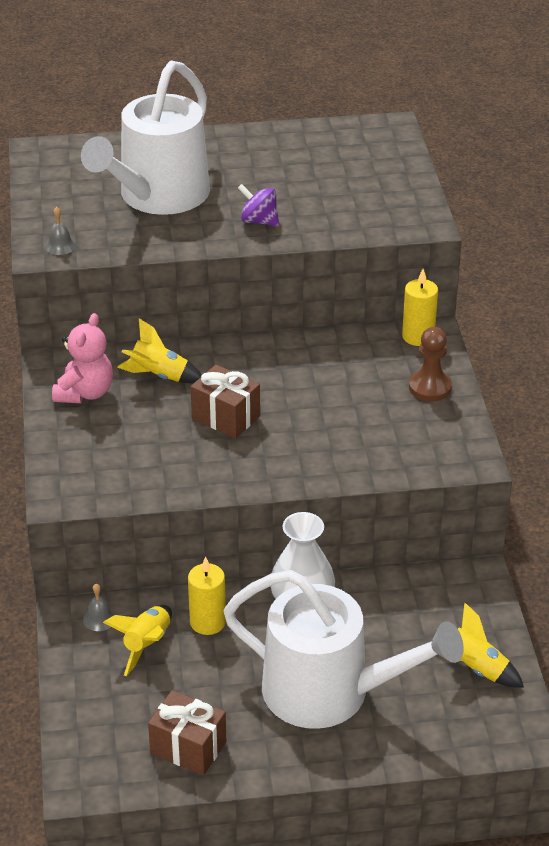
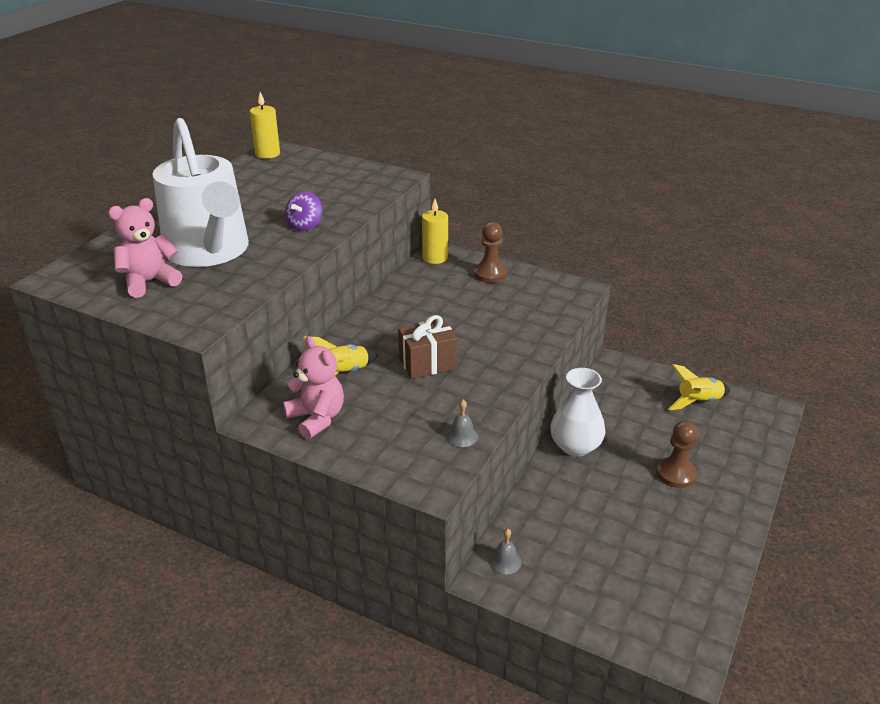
camera: 55 degrees left, 5 degrees down
(60, 246) = (202, 315): grey bell -> grey bell (462, 436)
(80, 195) = (149, 282): none -> pink teddy bear
(147, 645) = (557, 546): yellow rocket -> none
(188, 748) = (687, 573): brown gift -> none
(208, 622) = (559, 502): yellow candle -> yellow candle (267, 154)
(259, 221) = (305, 226): purple spinning top -> purple spinning top turned 45 degrees counterclockwise
(329, 691) = (676, 474): white watering can -> brown pawn

